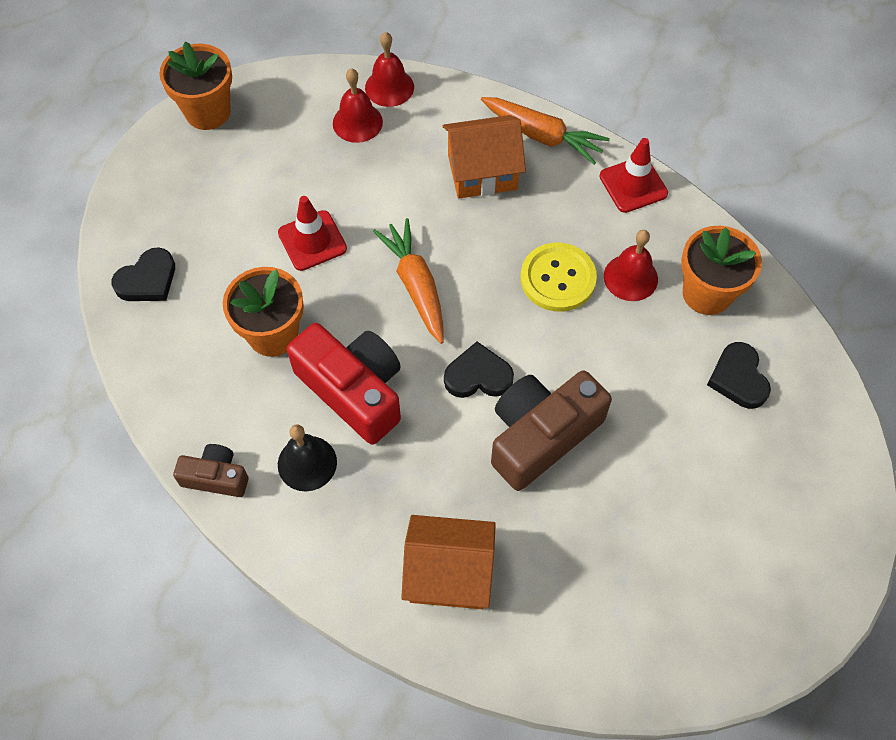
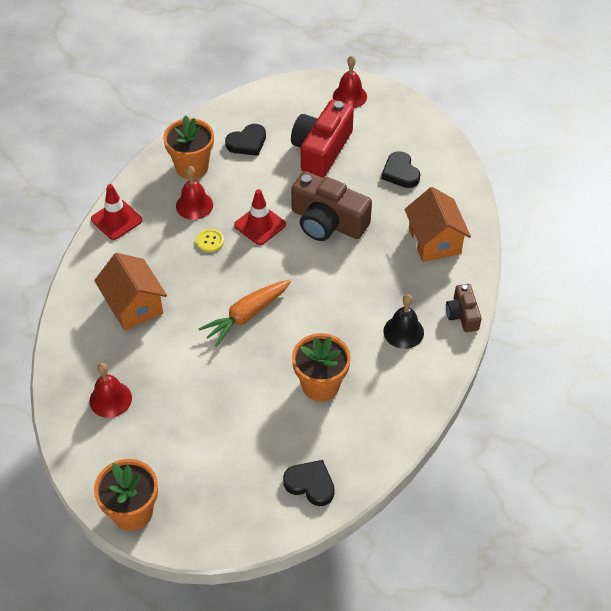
camera: 110 degrees left, 10 degrees down
(216, 477) = (438, 377): brown camera -> brown camera (462, 314)
(312, 241) = (233, 389): red traffic cone -> red traffic cone (260, 225)
(353, 390) = (341, 324): red camera -> red camera (321, 150)
(389, 87) = (67, 389): red bell -> red bell (349, 96)
(478, 376) = (301, 263): black heart -> black heart (400, 173)
(543, 136) = (88, 279): orange carrot -> none
(558, 278) = (210, 241): yellow button -> yellow button, size x0.53

